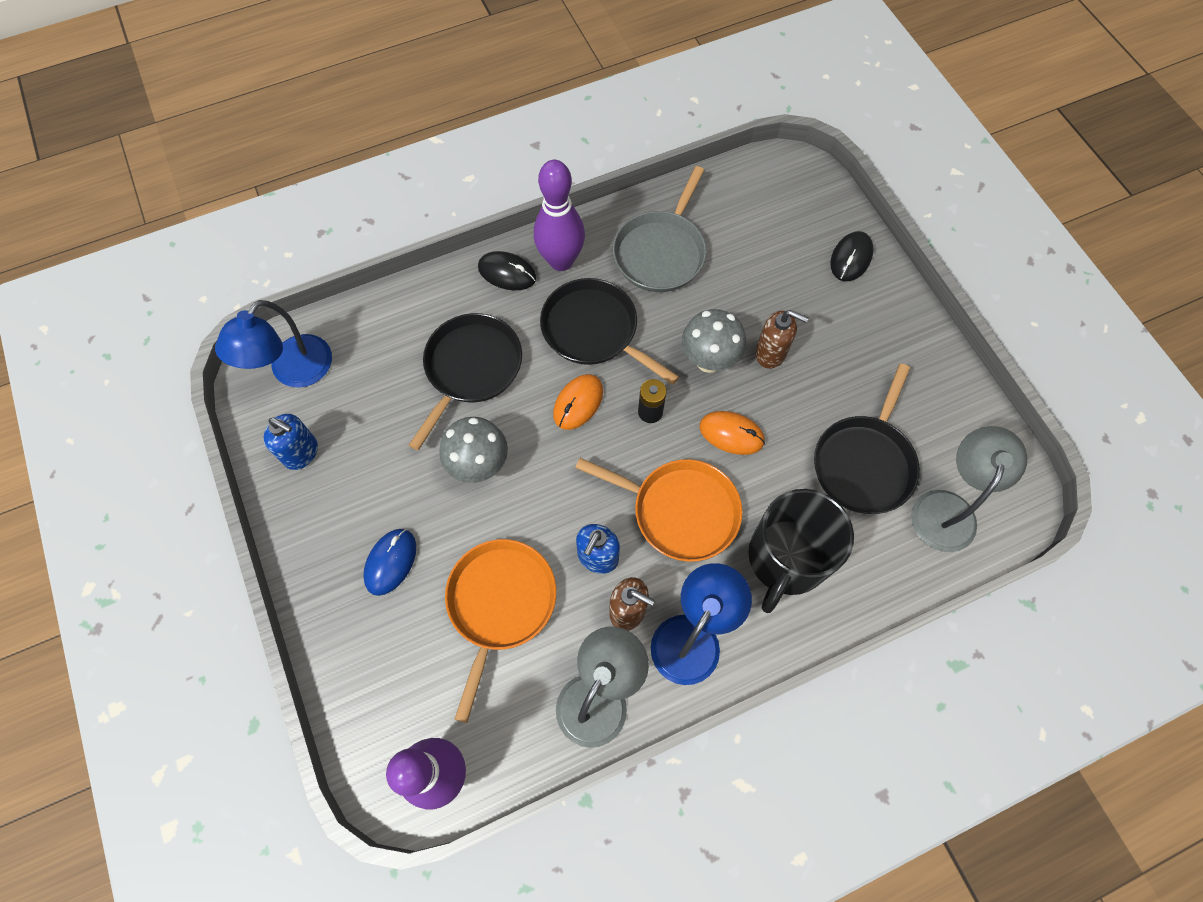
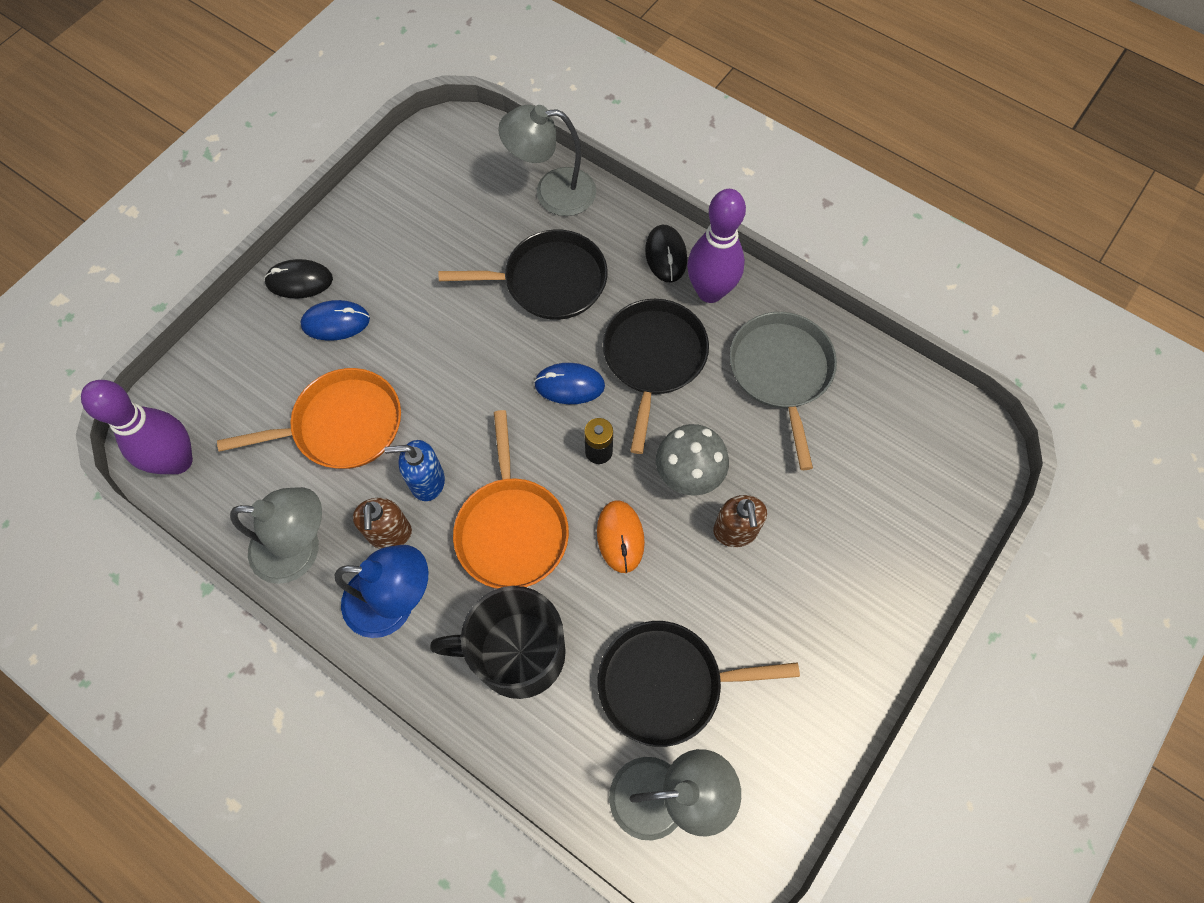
camera: 60 degrees right, 0 degrees up
(293, 372) = (464, 155): blue lamp -> none
(301, 453) = (395, 204): blue soap dispenser -> none
(385, 322) = (552, 192): none -> grey lamp
(479, 465) = (460, 339): grey mushroom -> none
(578, 403) = (569, 385): orange mouse -> blue mouse
(661, 252) = (781, 372): grey pan -> grey pan turned 90 degrees clockwise
(851, 258) = (907, 558): black mouse -> black mouse (299, 281)

